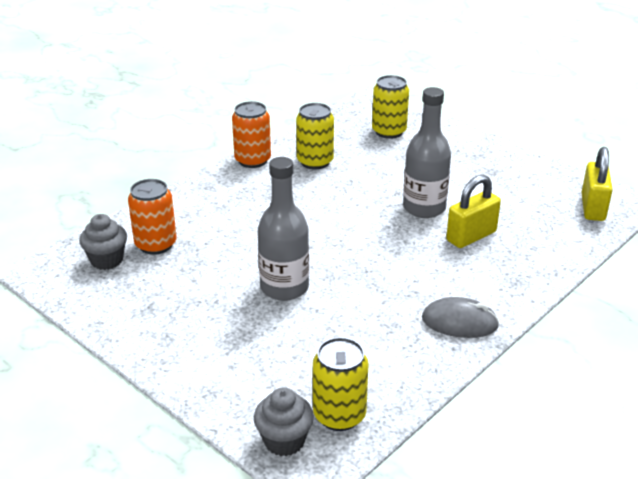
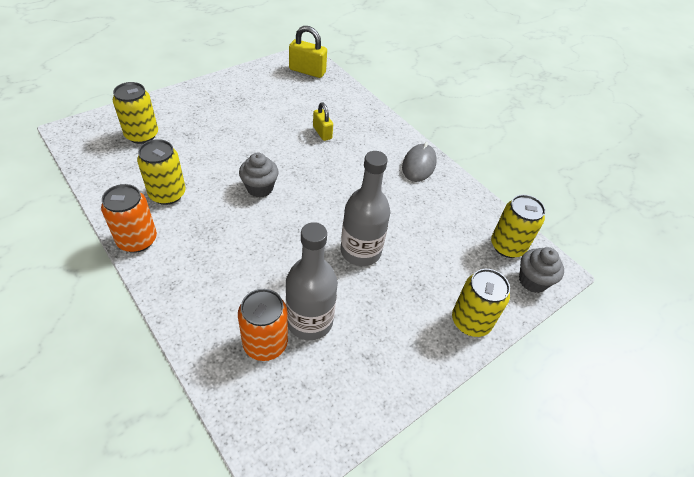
camera: 85 degrees left, 15 degrees up
(107, 260) = (280, 393): grey cupcake -> grey cupcake (260, 188)
(206, 380) = (471, 321): none -> yellow can
(424, 208) = (276, 146): grey bottle -> grey bottle (309, 321)
(471, 236) = (322, 133): yellow padlock -> yellow padlock, size x0.65

